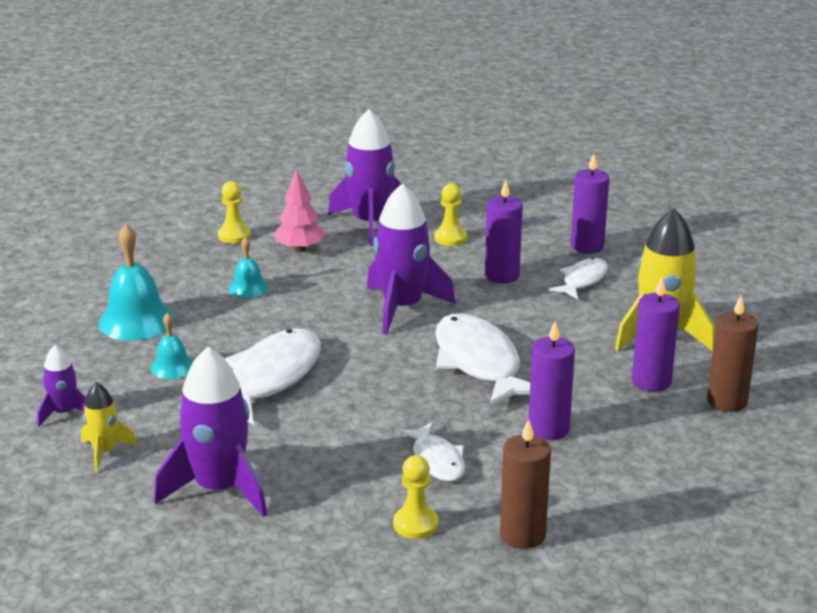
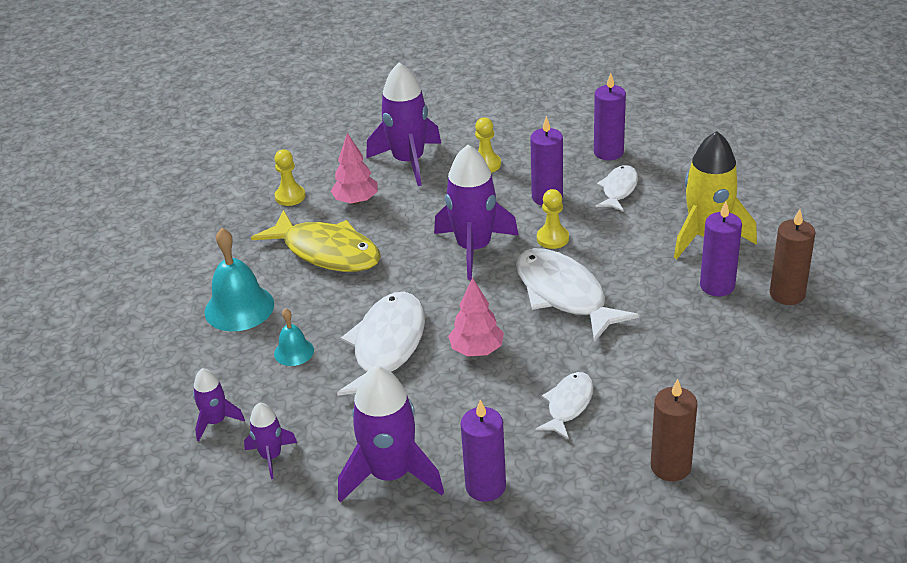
camera: 10 degrees left, 10 degrees up
(105, 452) = (271, 456): yellow rocket -> purple rocket
(248, 288) = (327, 252): turquoise bell -> yellow fish
(362, 396) = (477, 350): none -> pink tree
(415, 524) = (576, 475): yellow pawn -> yellow pawn (552, 238)
(437, 460) = (568, 405): white fish -> white fish turned 120 degrees counterclockwise
(548, 429) = (650, 352): purple candle -> purple candle (485, 486)

